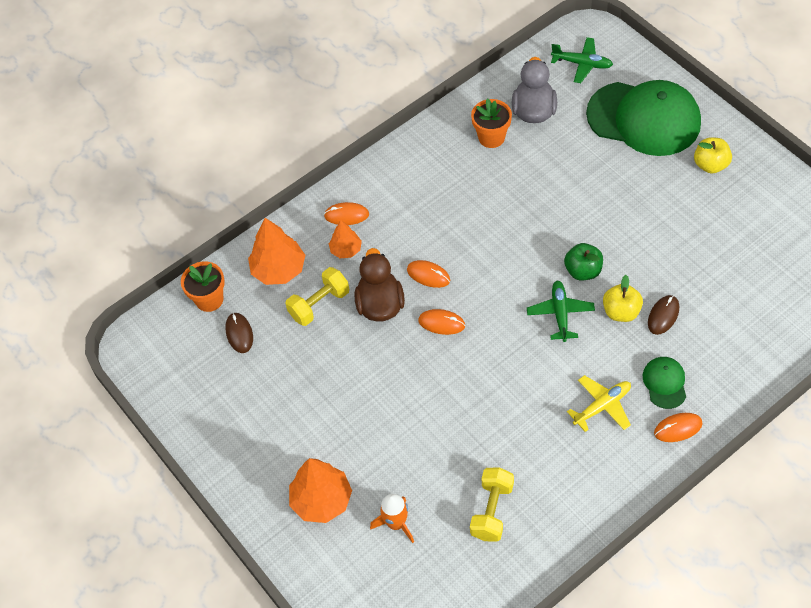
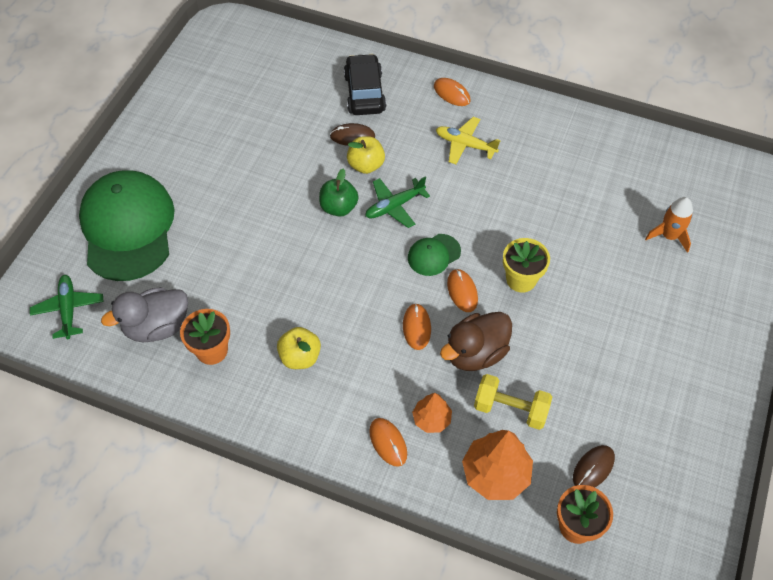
camera: 125 degrees left, 0 degrees up
(321, 500) = (694, 299): orange tree -> none
(426, 373) = (521, 279): none -> yellow flower pot
(492, 511) = (607, 178): yellow dumbbell -> none
(665, 383) = (417, 114): green cap -> green cap (434, 255)
(710, 165) = (165, 158): yellow apple -> yellow apple (300, 357)
(717, 350) = (364, 93): none -> black car

